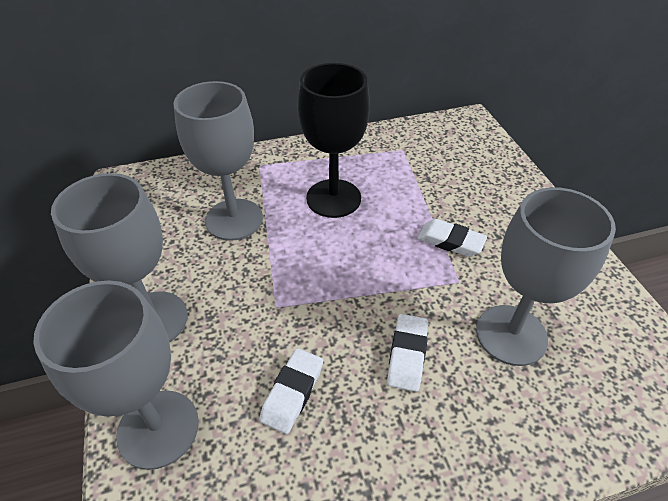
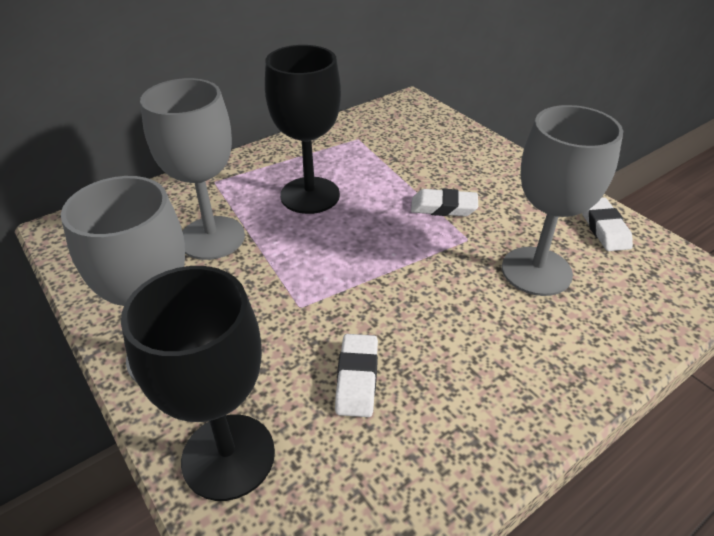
camera: 20 degrees left, 5 degrees down
(158, 428) = (228, 456): grey goblet -> black goblet
(407, 355) = (452, 313): white eraser -> white eraser (604, 228)

